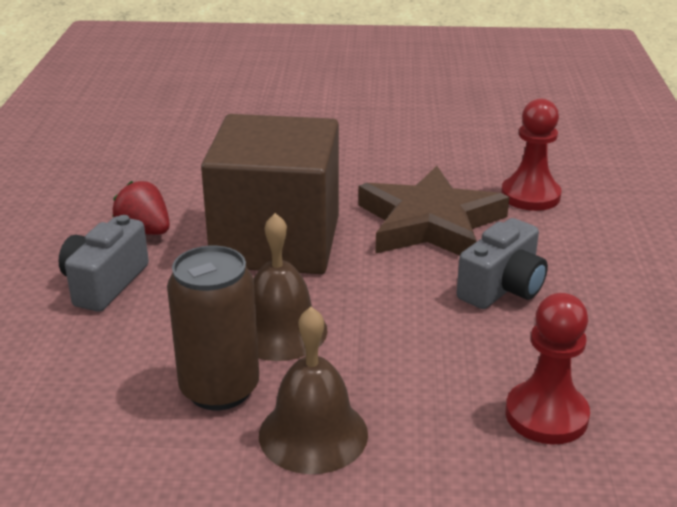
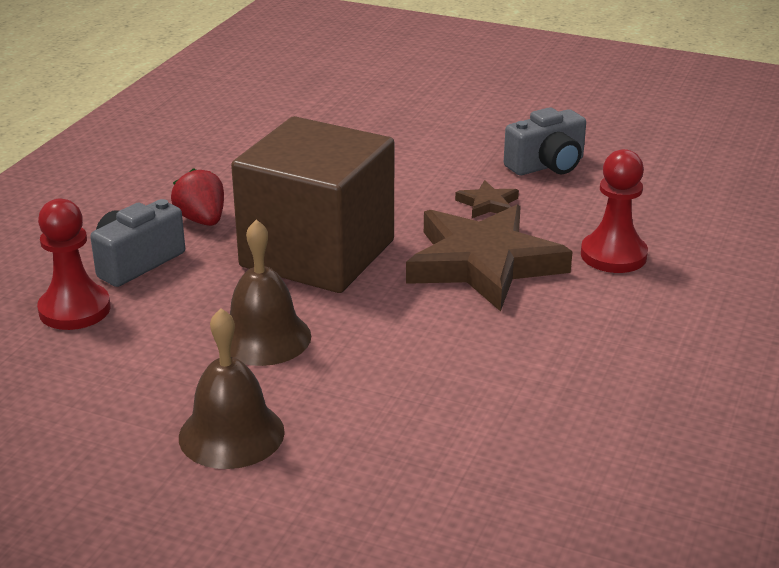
camera: 20 degrees right, 0 degrees up
(219, 389) = (176, 377): brown can -> none
(396, 171) = (488, 204): none -> brown star
(502, 288) = (508, 343): grey camera -> grey camera (547, 165)
(546, 415) = (458, 469): red pawn -> red pawn (74, 310)

